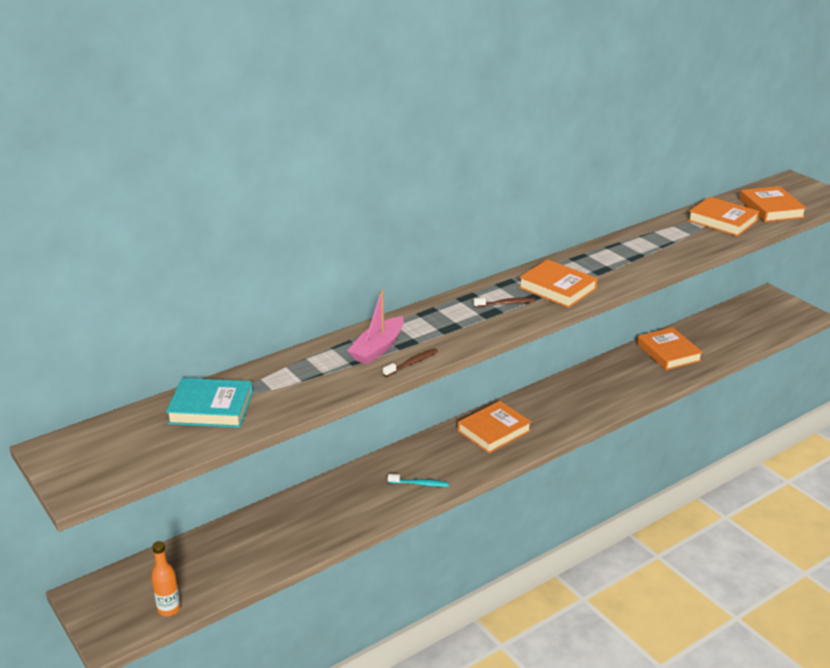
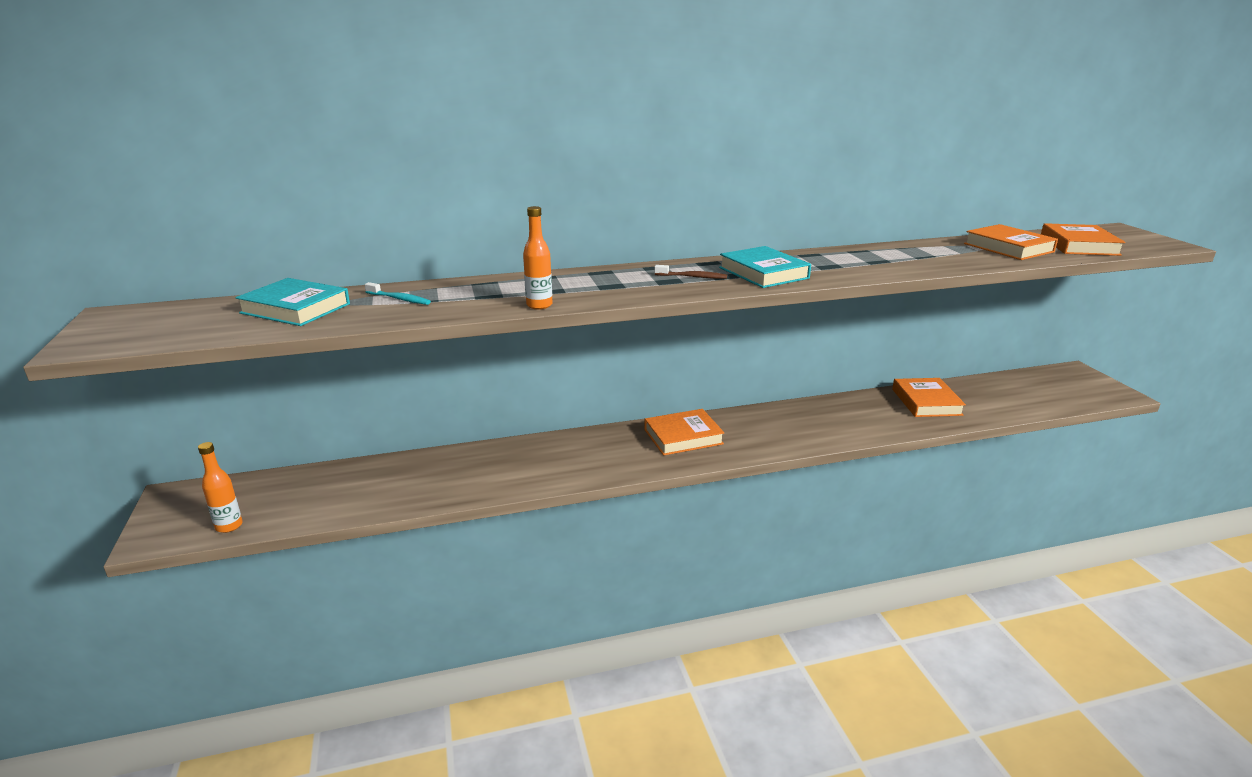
camera: 20 degrees right, 5 degrees down
(378, 348) = (517, 290): pink boat -> none
(412, 363) = (539, 305): brown toothbrush -> orange bottle
(420, 484) = (569, 468): turquoise toothbrush -> turquoise toothbrush (399, 299)
(557, 288) = (763, 273): orange book -> turquoise book

